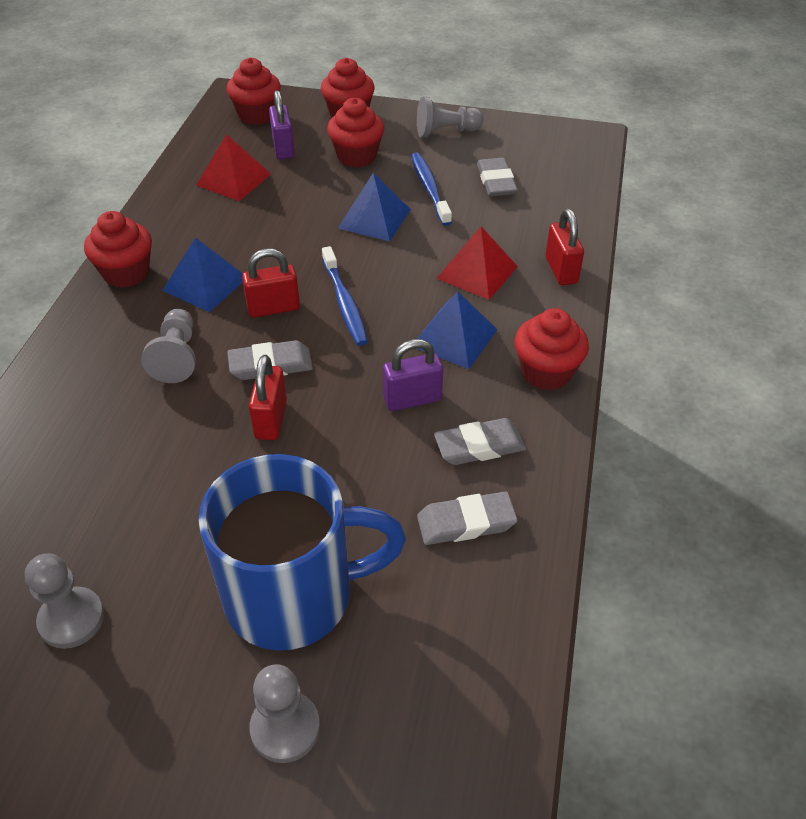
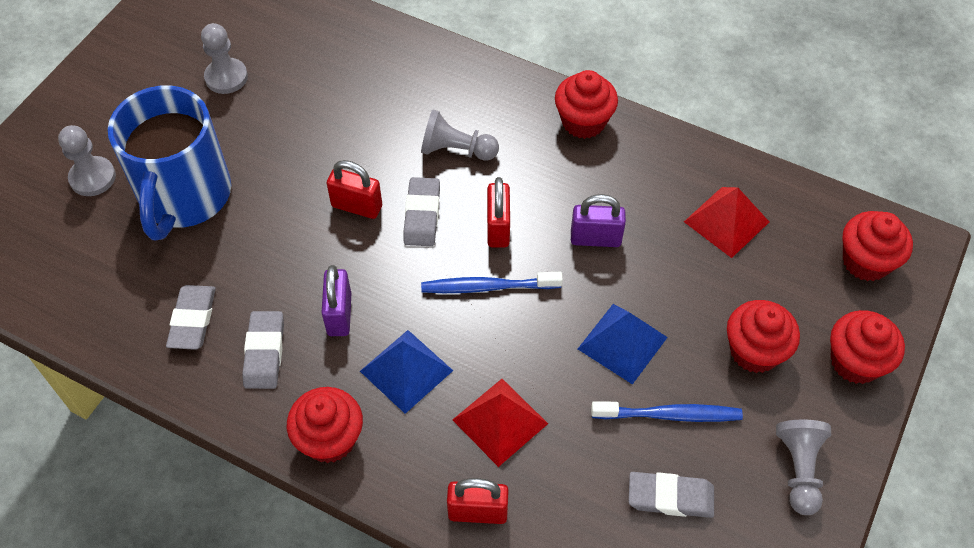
camera: 105 degrees right, 10 degrees up
(205, 284) = (550, 179): blue pyramid -> none
(283, 148) = (784, 277): purple padlock -> purple padlock (595, 238)

